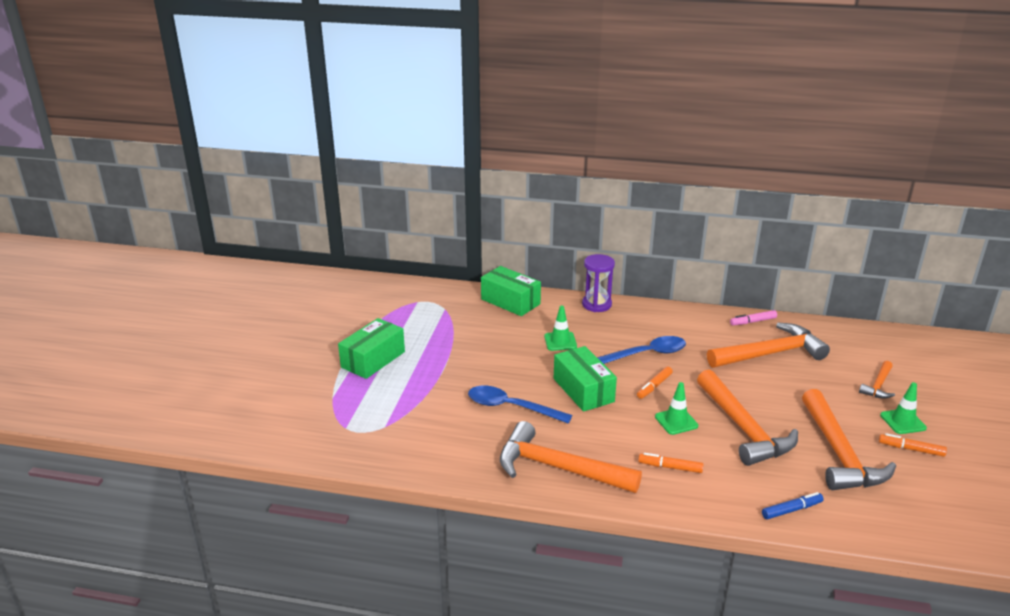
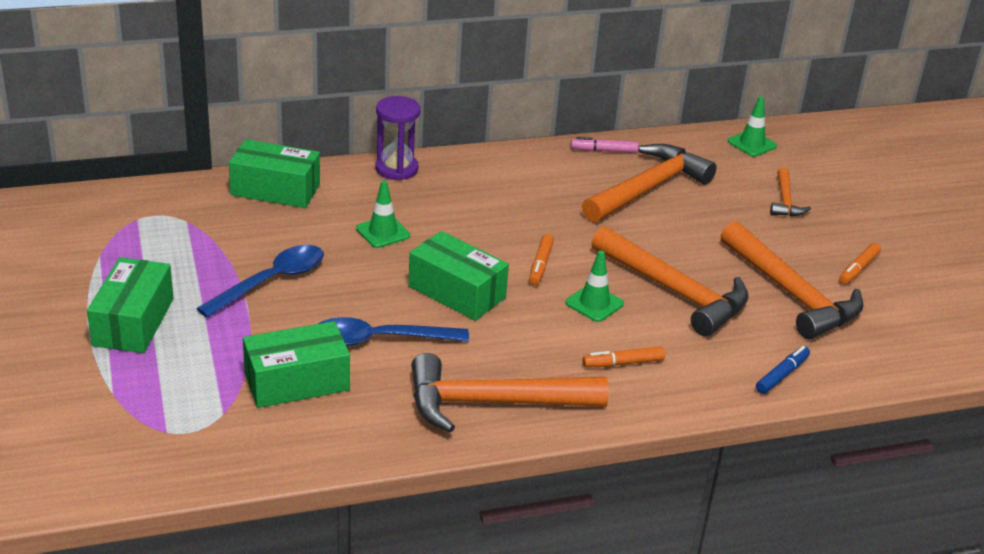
camera: 30 degrees left, 5 degrees up
(442, 419) = (297, 382): none -> green box
(646, 354) = (504, 224): blue spoon -> blue spoon (271, 281)
(753, 322) = (604, 151): pink marker -> pink marker turned 45 degrees clockwise
(903, 421) = (833, 238): green traffic cone -> green traffic cone (752, 144)
(911, 449) = (858, 269): orange marker -> orange marker turned 45 degrees counterclockwise

